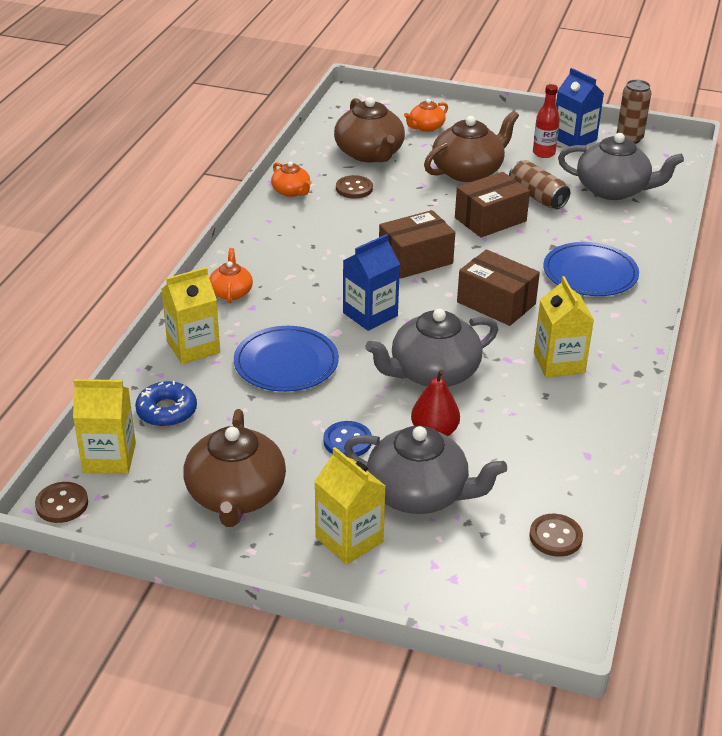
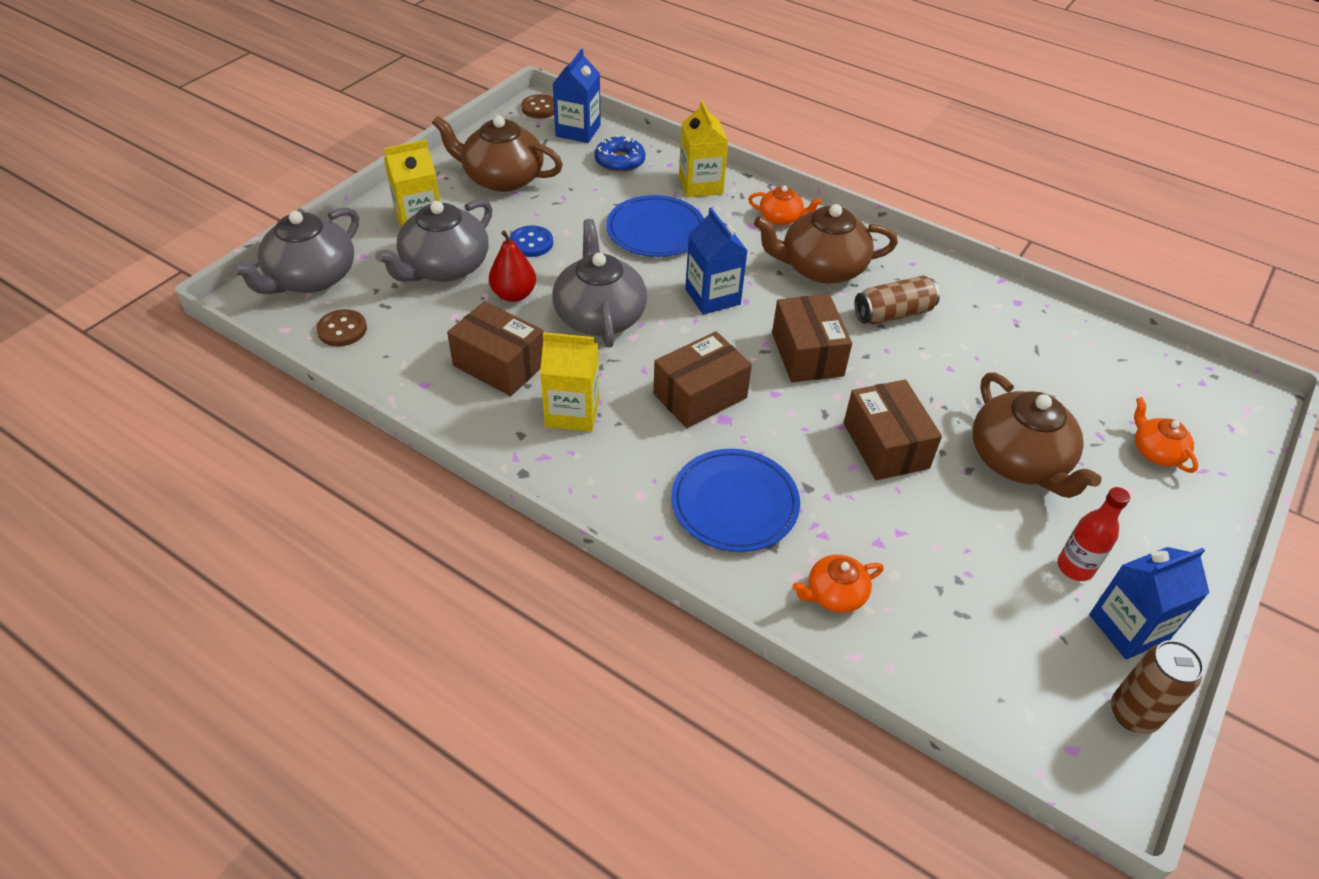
camera: 105 degrees right, 10 degrees up
(109, 458) = (578, 131): yellow carton -> blue carton
(291, 191) = (975, 291): orange teapot -> orange teapot (834, 594)
(354, 188) = (978, 341): brown button -> none
(370, 154) = (1071, 375): brown teapot -> brown teapot (821, 268)
(533, 416) = (499, 365): none -> brown box
(537, 197) = (940, 514): brown can -> brown can (893, 314)
(613, 190) = (952, 617): grey teapot -> grey teapot (310, 278)

